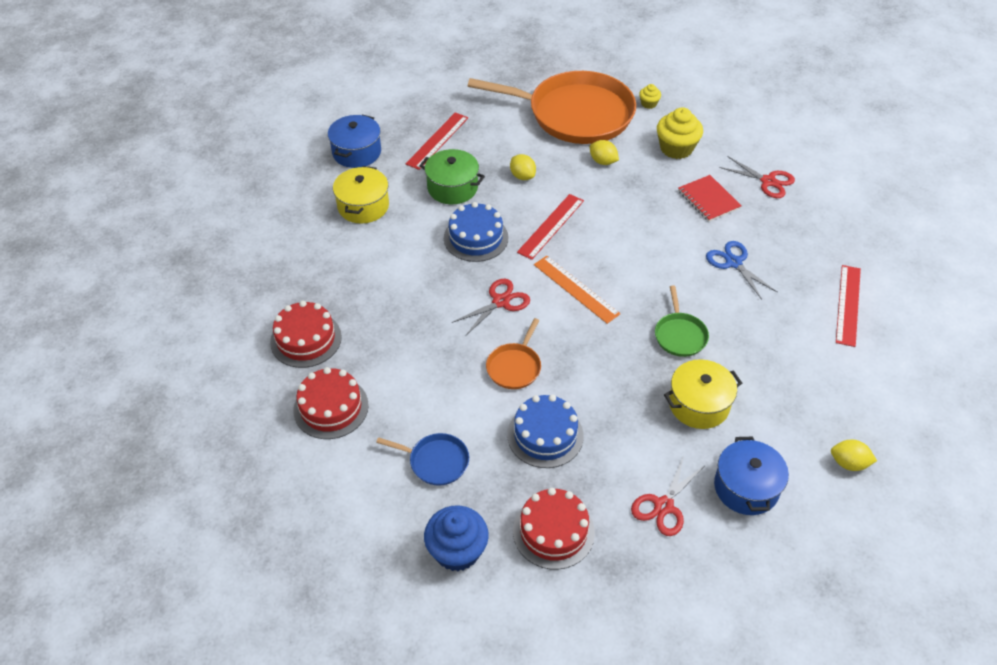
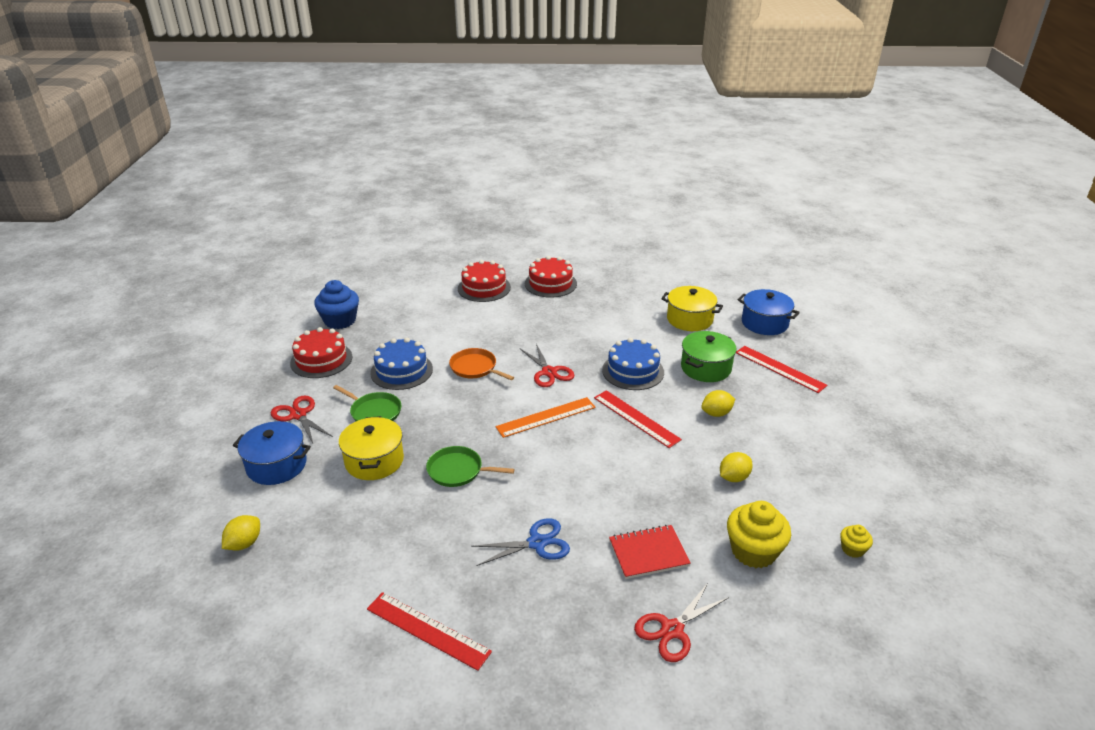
camera: 105 degrees right, 15 degrees down
(436, 461) = (412, 321): blue pan -> none
(575, 114) = (827, 474): orange pan -> none
(627, 434) = (374, 412): none -> green pan

